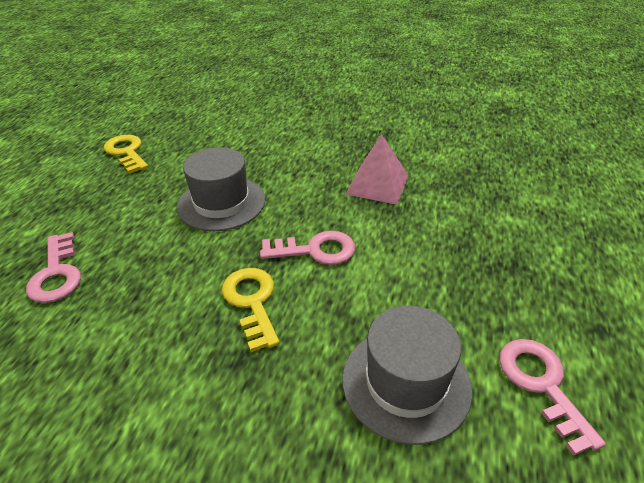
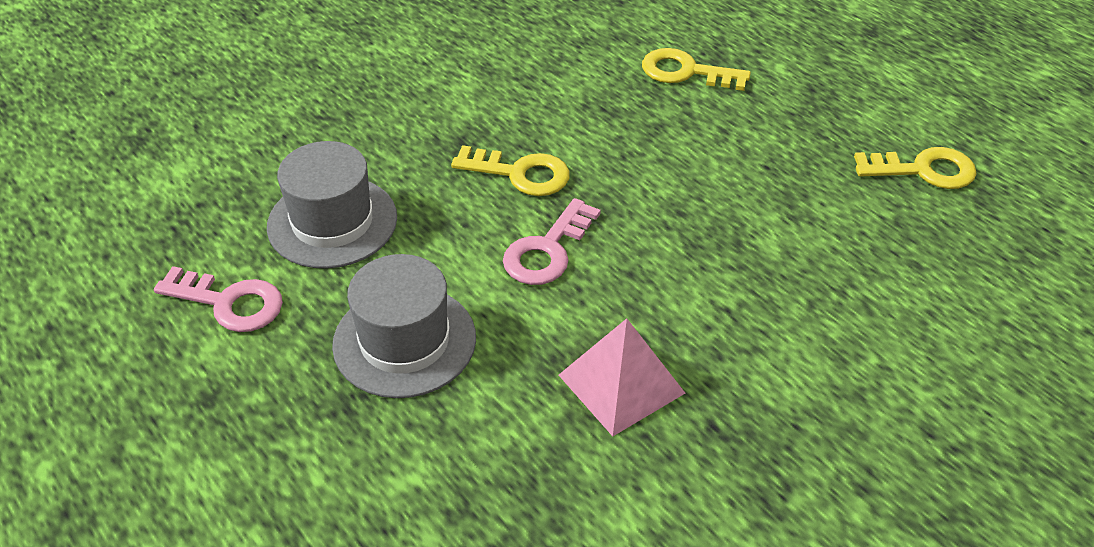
camera: 125 degrees right, 5 degrees up
(57, 273) = (686, 72): pink key -> yellow key
(221, 203) = (713, 213): grey hat -> grey hat (404, 341)

